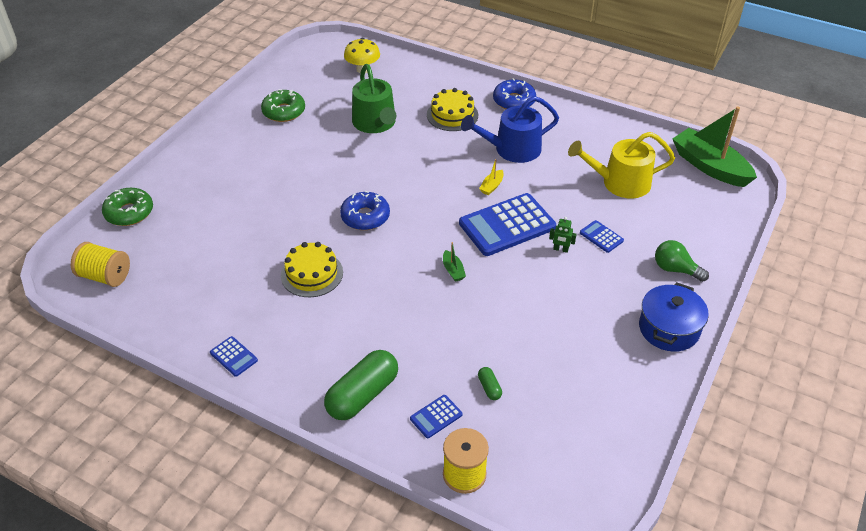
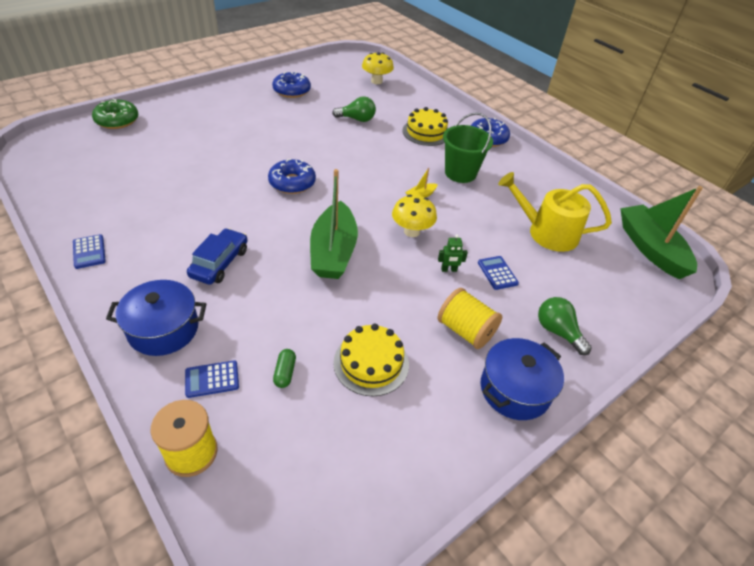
camera: 20 degrees right, 0 degrees up
(105, 276) = (56, 156): yellow spool -> yellow spool (465, 331)
(284, 111) = (292, 91): green donut -> blue donut
(312, 274) = (211, 210): yellow cake -> yellow cake (371, 363)
(362, 320) = (220, 263): none -> blue car
(362, 395) = (163, 329): green capsule -> blue pot
(375, 123) = (357, 119): green watering can -> green light bulb
(453, 270) = (333, 251): green boat -> green boat, size x2.48
(507, 225) = (411, 231): blue calculator -> yellow mushroom
(512, 149) = (460, 173): blue watering can -> green bucket
(560, 249) = (449, 270): green robot -> green robot turned 45 degrees counterclockwise

